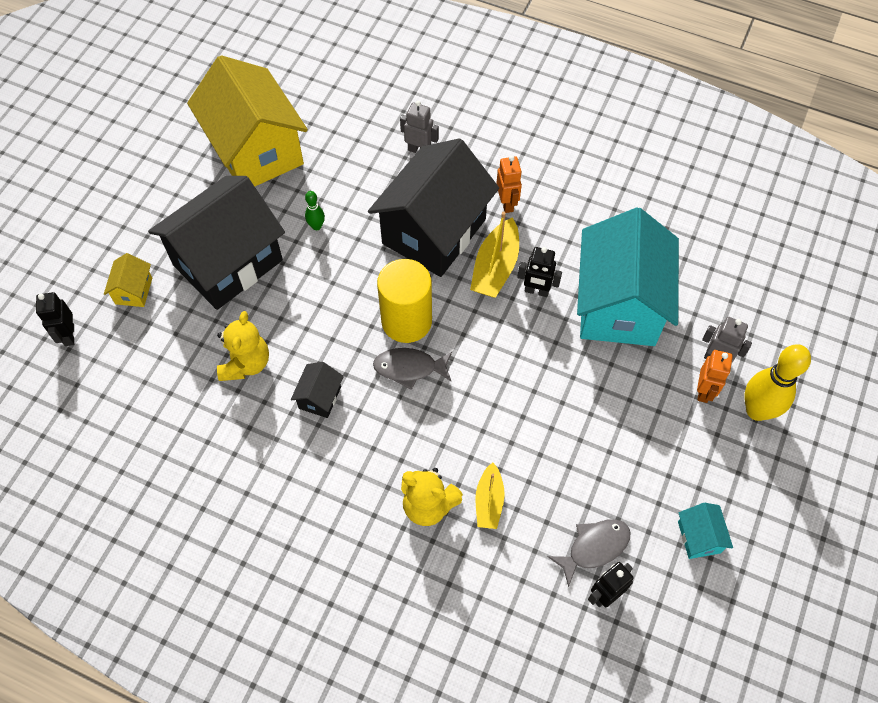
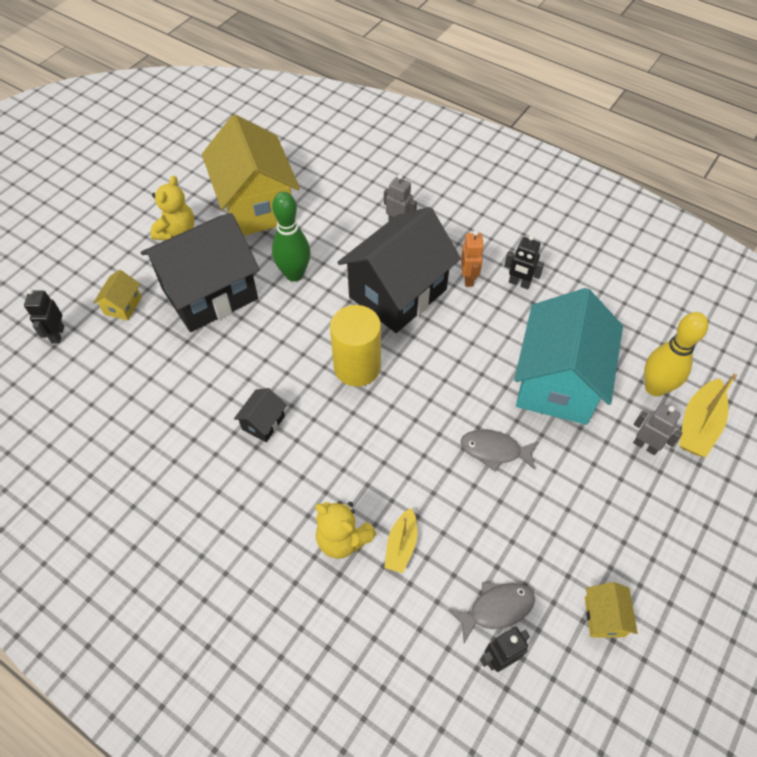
camera: 10 degrees right, 5 degrees down
(246, 363) = (204, 382): yellow teddy bear -> yellow teddy bear (177, 231)
(316, 226) = (294, 274): green bowling pin -> green bowling pin, size x2.13
(409, 368) = (351, 409): grey fish -> grey fish (494, 450)
(495, 267) = (448, 332): yellow boat -> yellow boat (698, 425)
(536, 291) = (482, 358): black robot -> black robot (519, 283)
(699, 537) = (604, 617): turquoise house -> yellow house
(704, 391) = (629, 474): orange robot -> none
(757, 410) = (679, 501): yellow bowling pin -> yellow bowling pin (655, 388)

